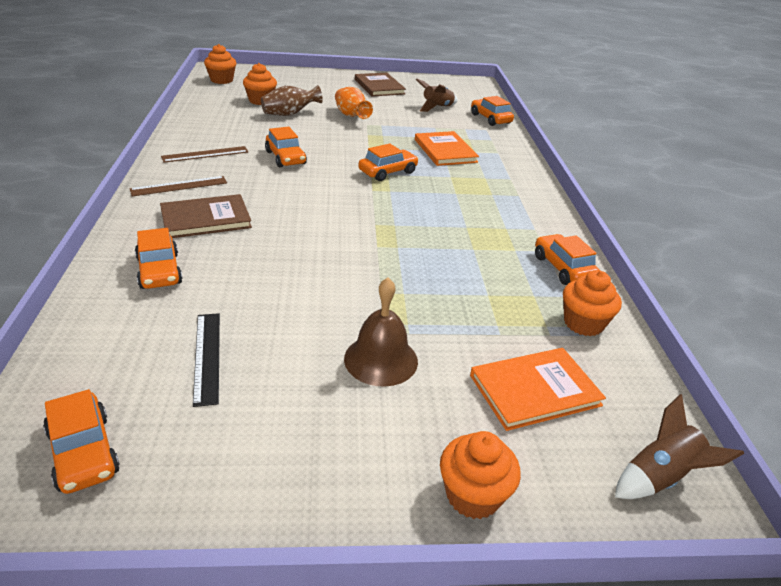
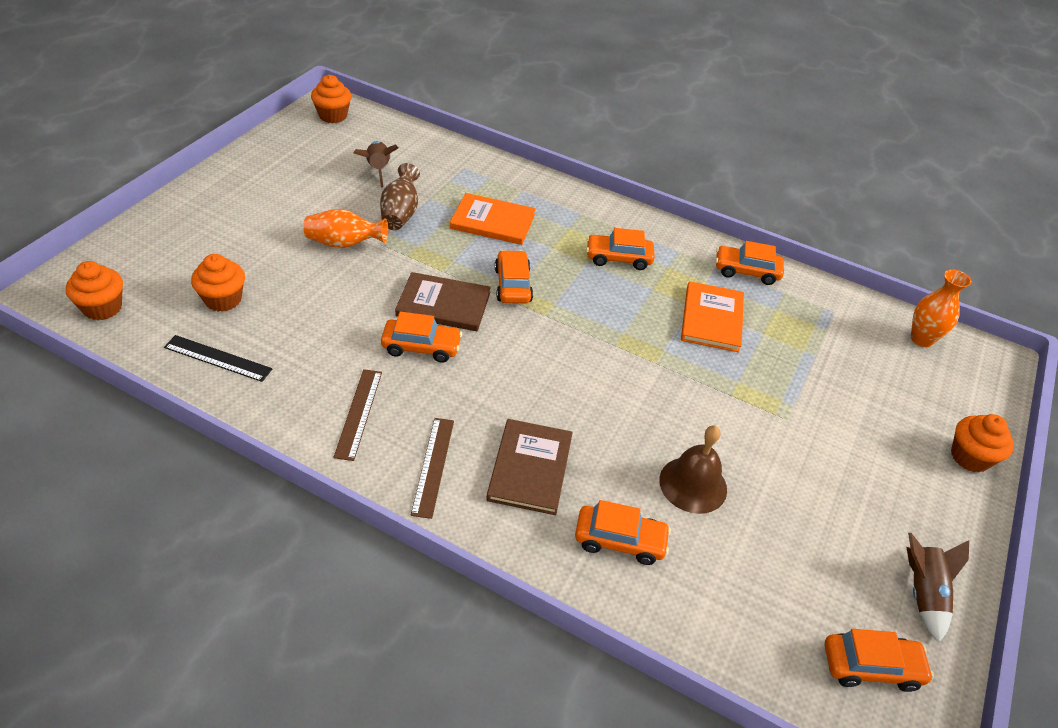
camera: 60 degrees left, 10 degrees up
(207, 356) = (777, 547): black ruler -> black ruler (218, 358)
(290, 114) = (293, 292): brown vase -> brown vase (400, 213)
(379, 87) = (272, 180): brown book -> brown book (443, 304)
(381, 359) = (821, 438): brown bell -> brown bell (693, 484)
(490, 119) = (439, 150): orange car -> orange car (618, 258)
(534, 390) = (884, 373): orange book -> orange book (711, 319)
(583, 323) = (821, 305): orange cupcake -> orange cupcake (333, 116)
(637, 414) = (921, 339): none -> orange vase
(660, 477) = (976, 364): brown rocket -> brown rocket (922, 593)

